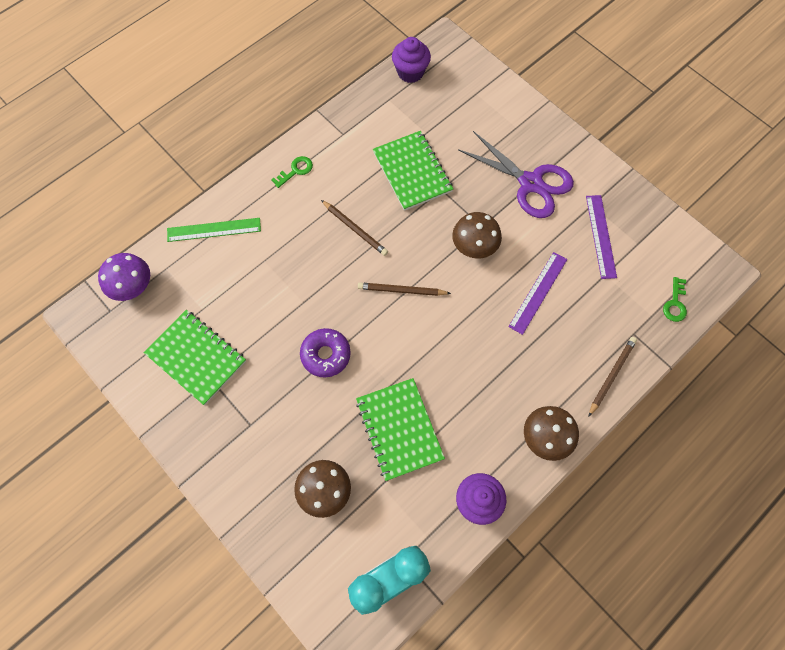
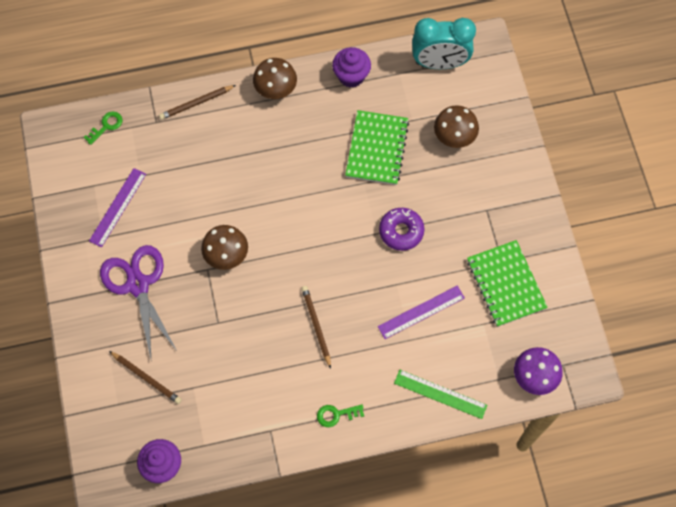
camera: 150 degrees left, 0 degrees up
(402, 290) = (310, 250): brown pencil -> brown pencil (146, 378)
(412, 172) = (232, 353): green notebook -> none
(538, 292) = (203, 190): purple ruler -> purple ruler (421, 312)

